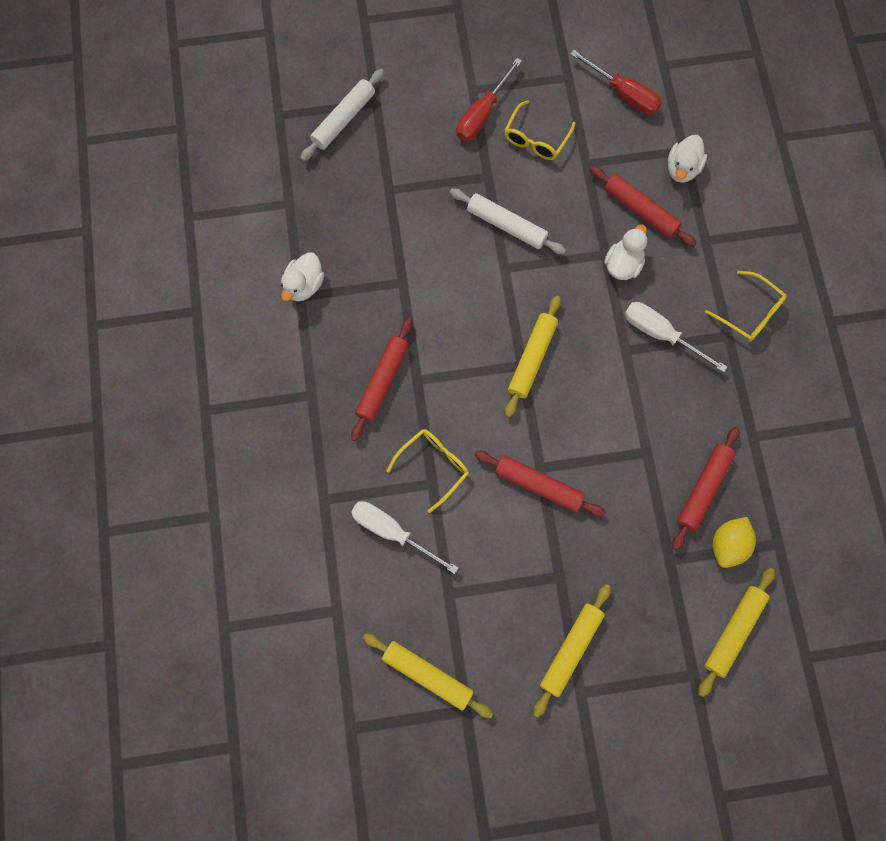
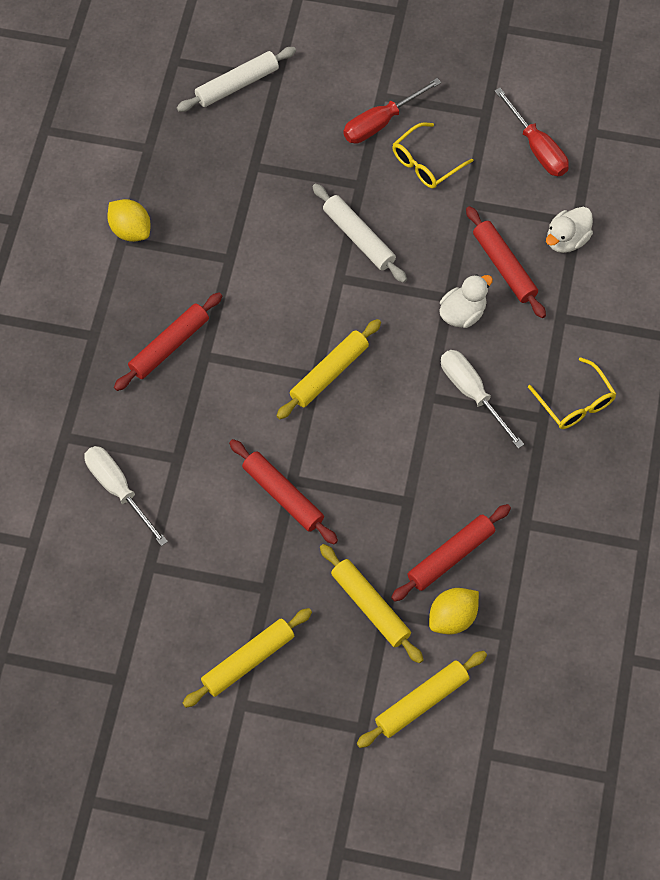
camera: 20 degrees right, 10 degrees down
(304, 285) = (130, 230): white duck -> yellow lemon
(427, 675) = (96, 634): yellow rolling pin -> yellow rolling pin (370, 606)
(433, 466) = (185, 442): yellow glasses -> none

